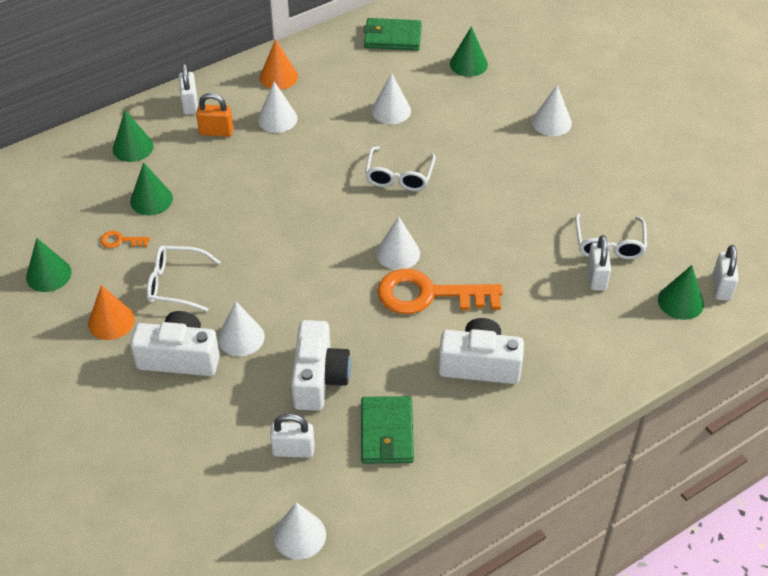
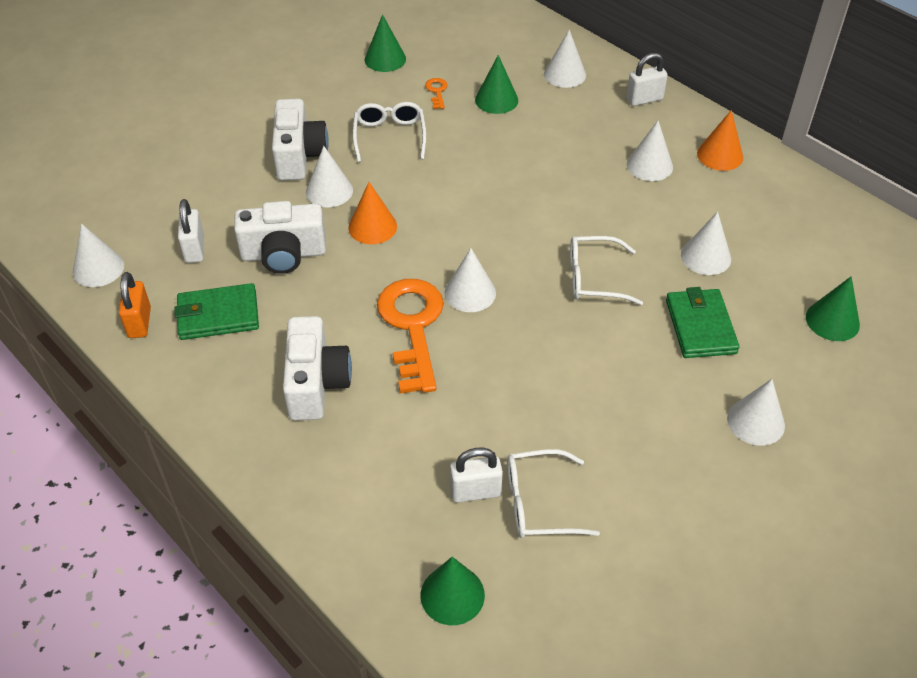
camera: 80 degrees right, 0 degrees up
(111, 321) = (336, 106): orange cone -> orange cone (372, 227)
(133, 147) = (565, 74): green cone -> white cone
(216, 132) = (610, 125): orange padlock -> orange padlock (139, 322)
(392, 37) = (844, 240): green wallet -> green wallet (700, 326)
(721, 287) = (490, 649): white padlock -> none

